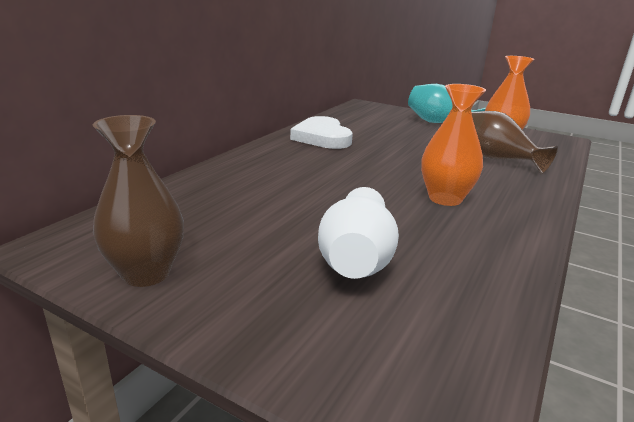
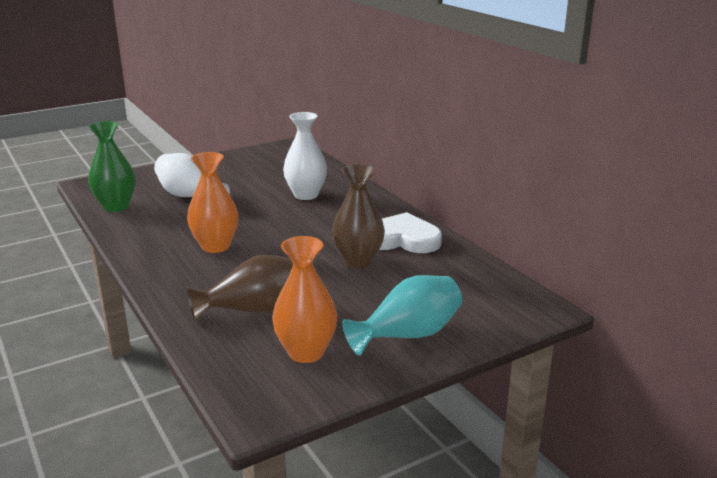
camera: 120 degrees right, 0 degrees up
(146, 273) = (242, 158): brown vase -> brown vase (358, 261)
(268, 187) = (306, 195): none -> white vase
(471, 317) = (116, 207): none -> green vase

